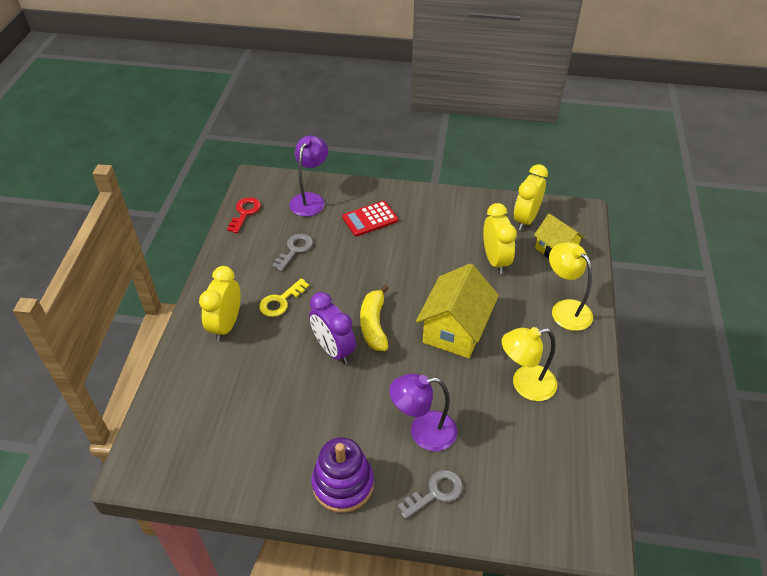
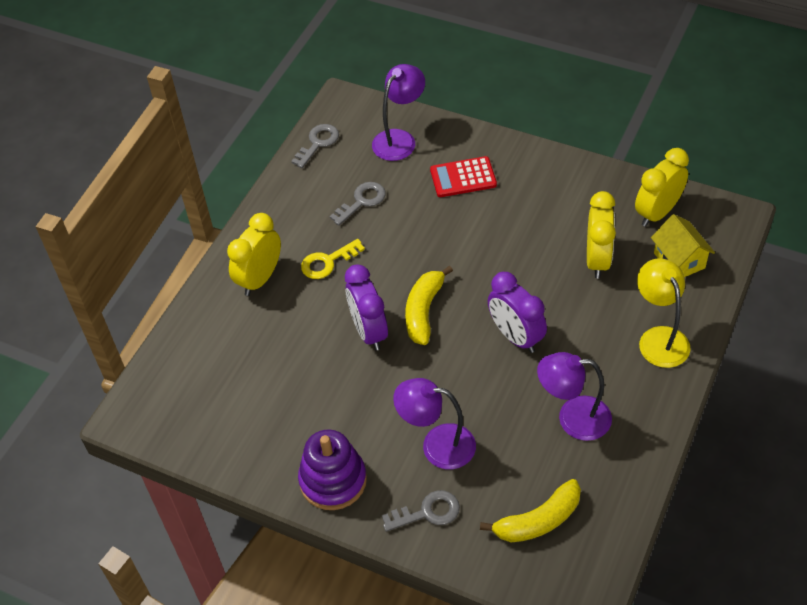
camera: 20 degrees right, 5 degrees up
(245, 213) = (318, 143): red key -> grey key
(455, 330) = (515, 336): yellow house -> purple clock
(525, 385) = (573, 418): yellow lamp -> purple lamp
(530, 477) = (538, 520): none -> yellow banana

